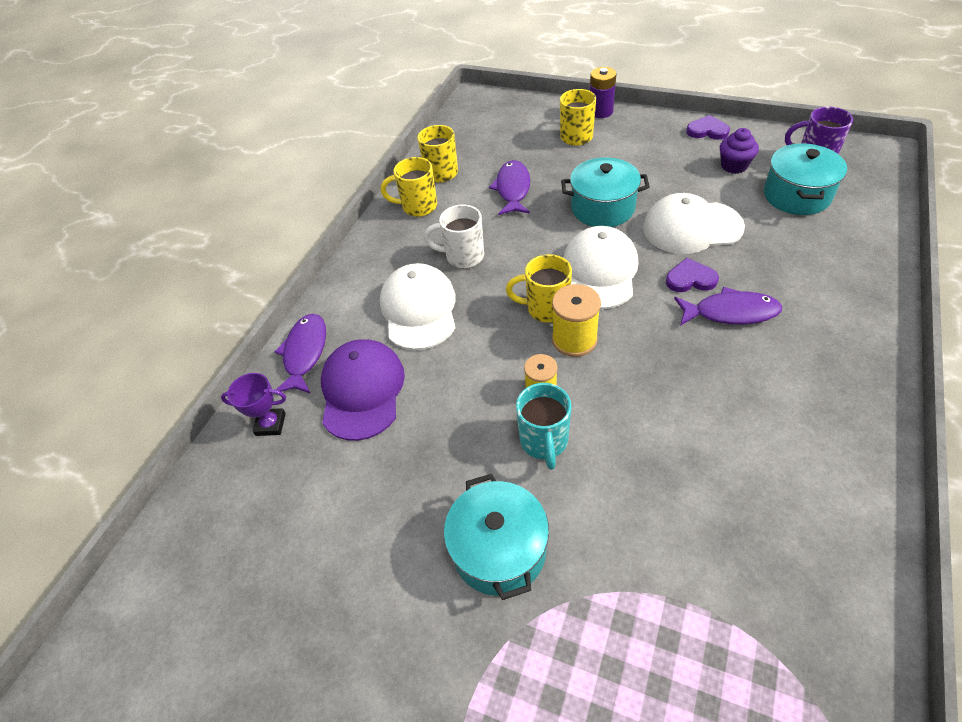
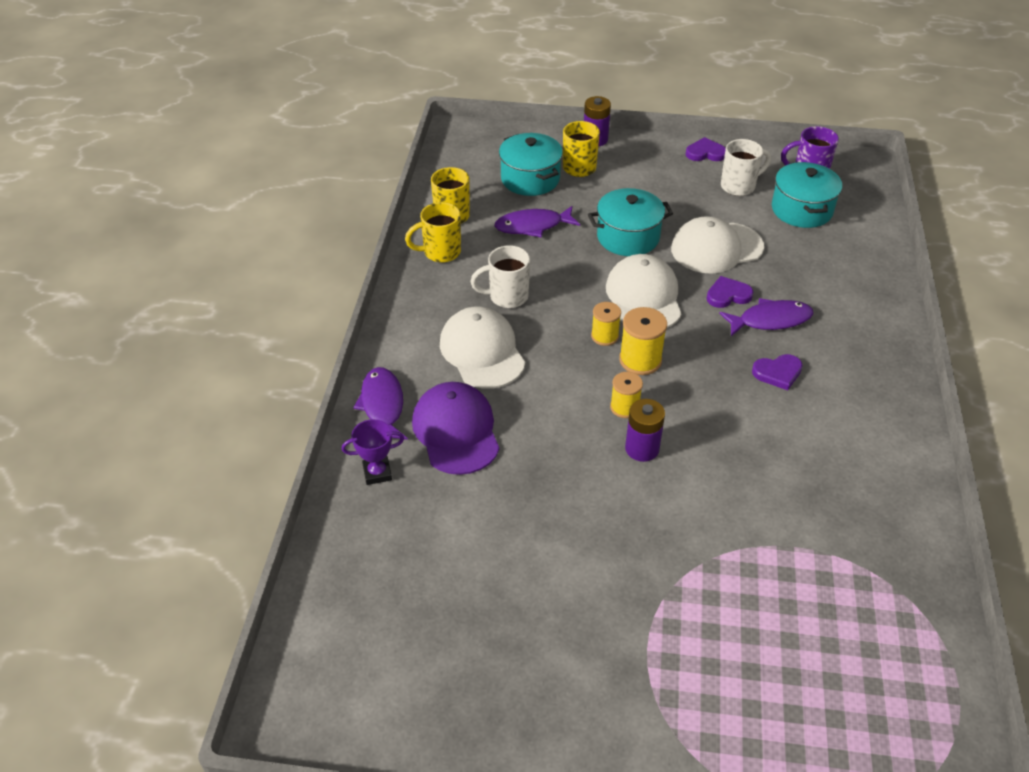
camera: 20 degrees left, 5 degrees down
(499, 550) = (632, 537): turquoise pot -> turquoise pot (530, 179)
(513, 189) = (533, 226): purple fish -> purple fish turned 90 degrees counterclockwise
(544, 442) = (642, 448): turquoise mug -> purple battery
(545, 308) = (604, 336): yellow mug -> yellow spool
(723, 374) = (778, 373): none -> purple heart
(734, 166) = (739, 186): purple cupcake -> white mug

